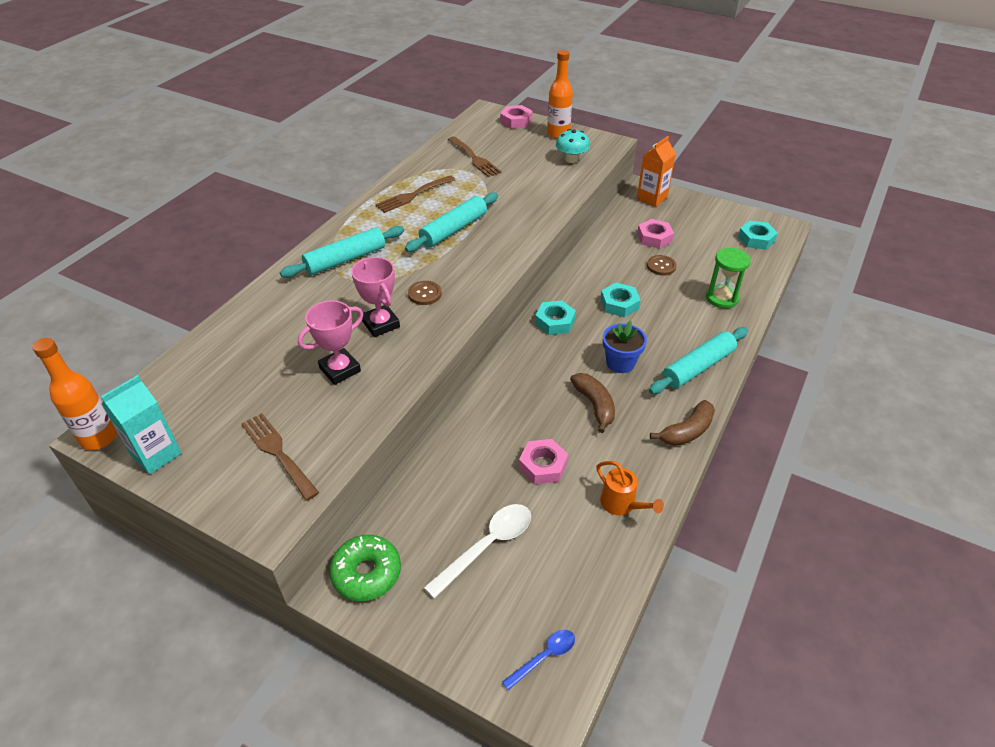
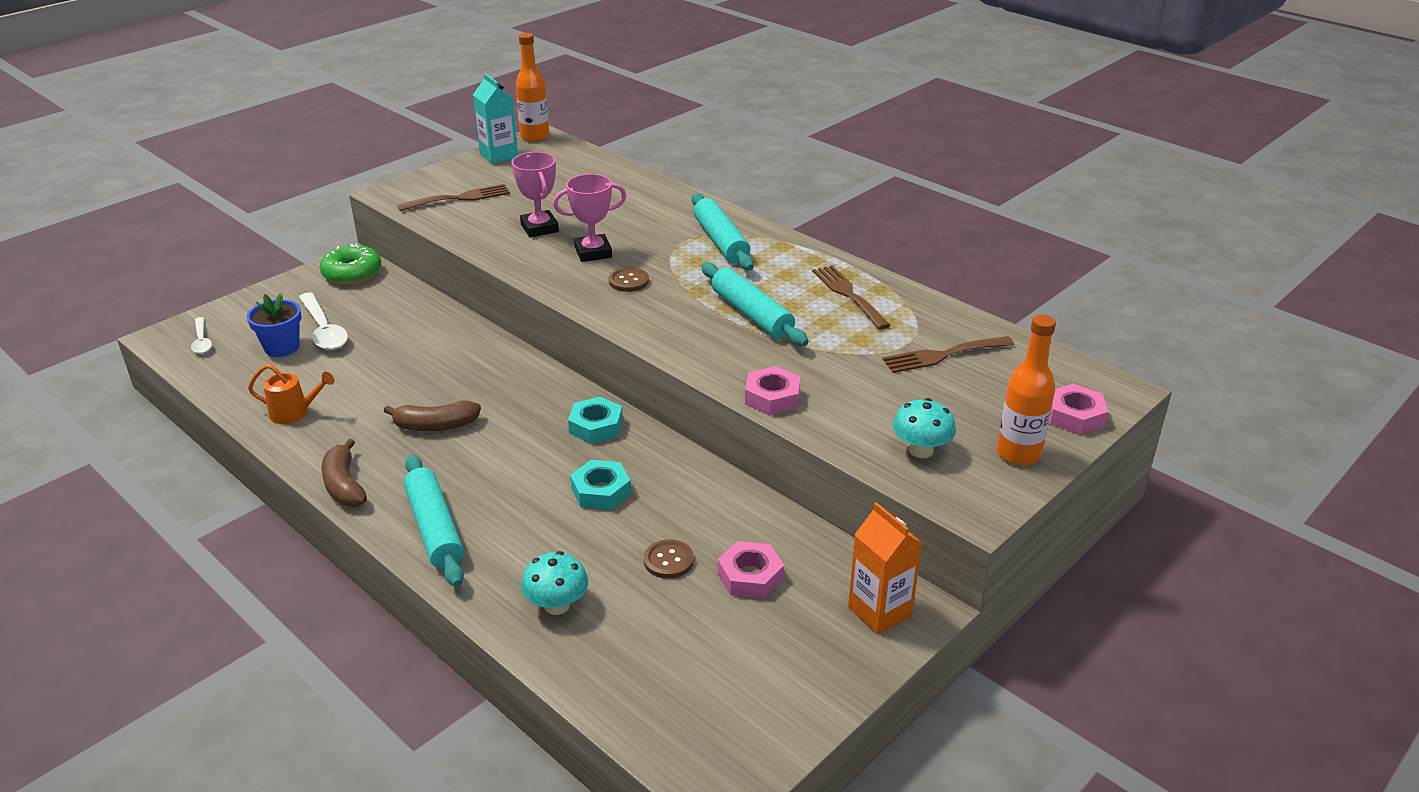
camera: 105 degrees right, 10 degrees down
(543, 465) = (383, 375): pink nut -> pink nut (772, 397)
(544, 657) = (202, 341): blue spoon -> white spoon
(620, 363) = (488, 462): blue flower pot -> blue flower pot (282, 347)
(622, 504) = (295, 413): orange watering can -> orange watering can turned 150 degrees counterclockwise
(721, 298) = (557, 605): green hourglass -> turquoise mushroom
(756, 239) = (696, 719): turquoise nut -> none

